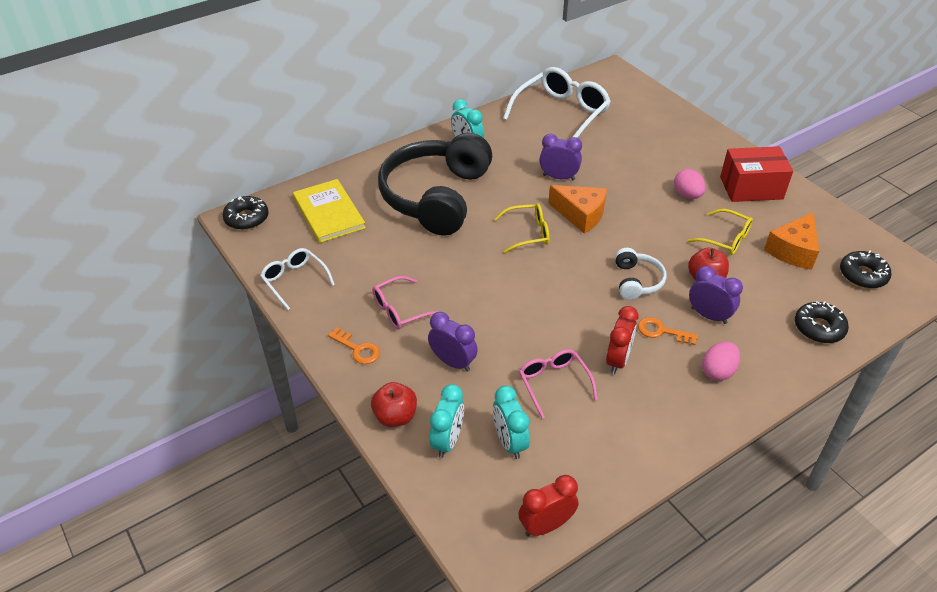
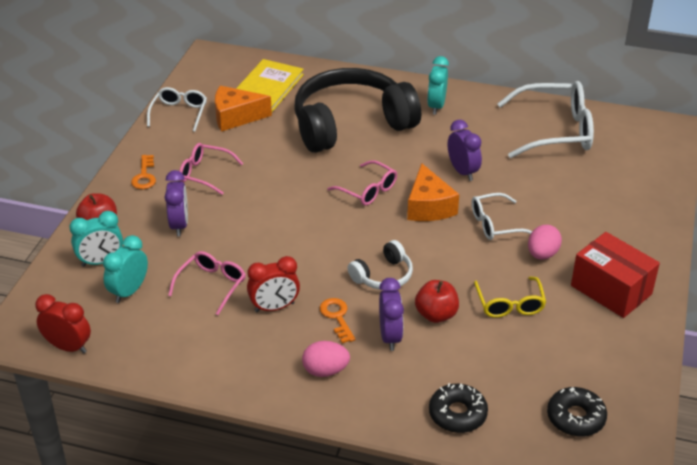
camera: 50 degrees right, 5 degrees down
(246, 218) = (216, 59): black donut -> none
(527, 233) = (367, 190): yellow glasses -> pink glasses
(633, 196) = (495, 224): none -> white glasses
(793, 250) = (550, 355): orange cheese -> orange cheese (236, 117)

